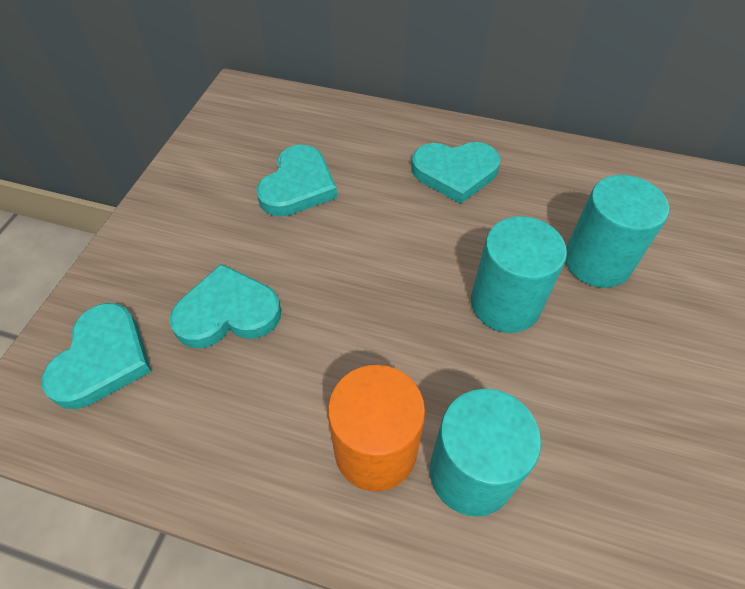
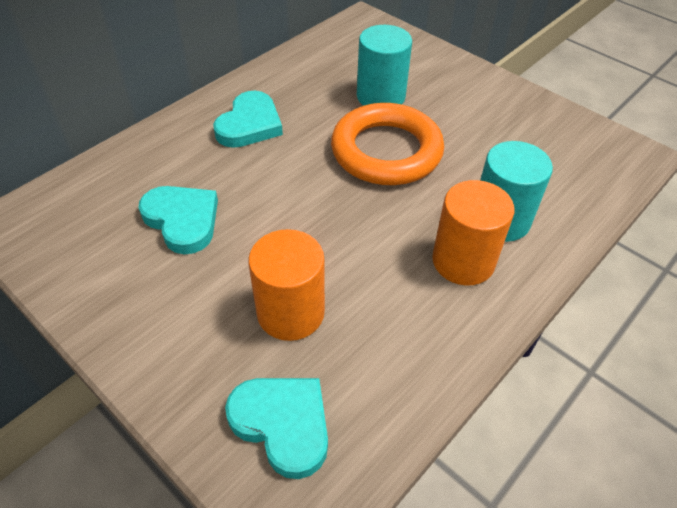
camera: 65 degrees left, 5 degrees down
(227, 312) = (290, 312): turquoise heart -> orange cylinder
(505, 304) = (386, 151): turquoise cylinder -> orange ring

